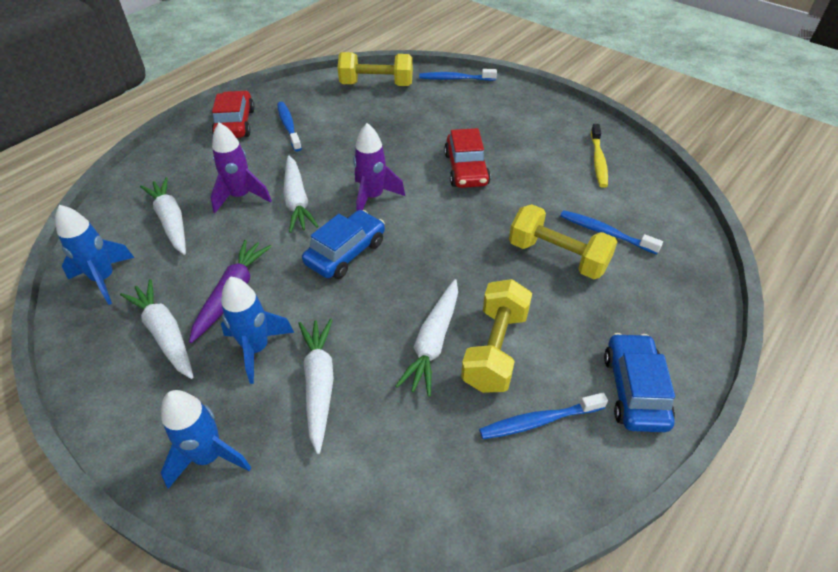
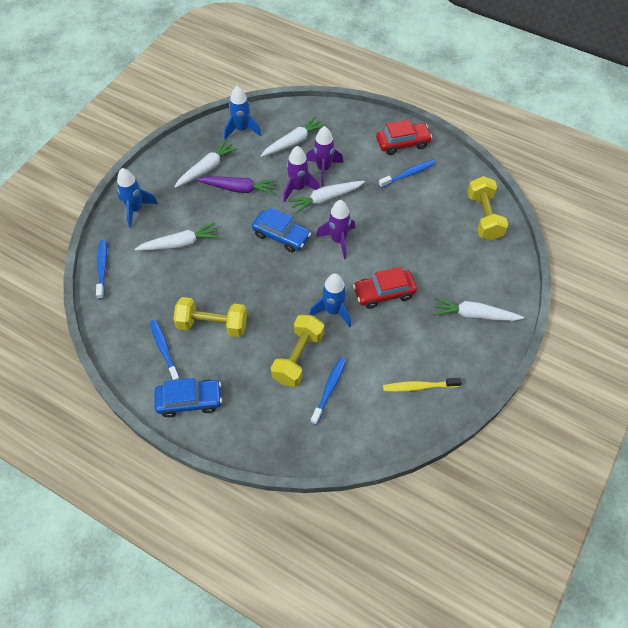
camera: 80 degrees right, 10 degrees up
(257, 349) = (201, 211): blue rocket -> blue rocket (333, 311)
(264, 226) = (298, 188): none -> purple rocket
(433, 342) = (214, 292): white carrot -> white carrot (474, 315)
(455, 79) = (513, 272): blue toothbrush -> blue toothbrush (102, 268)

